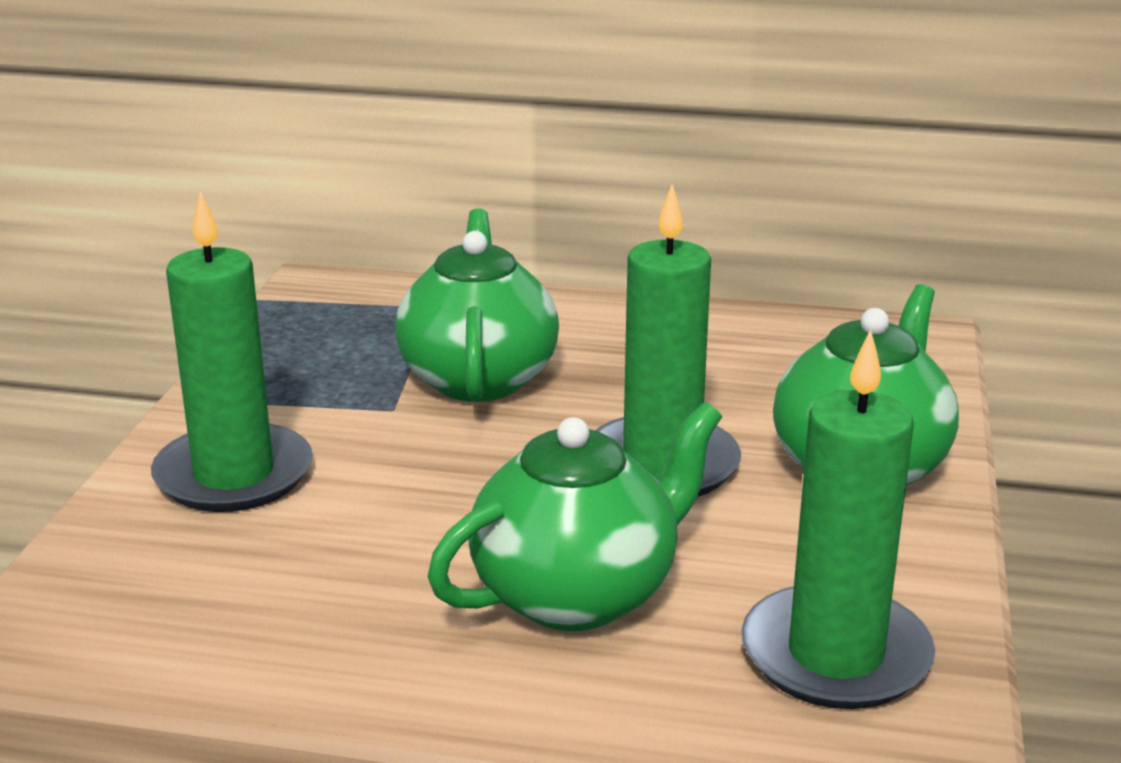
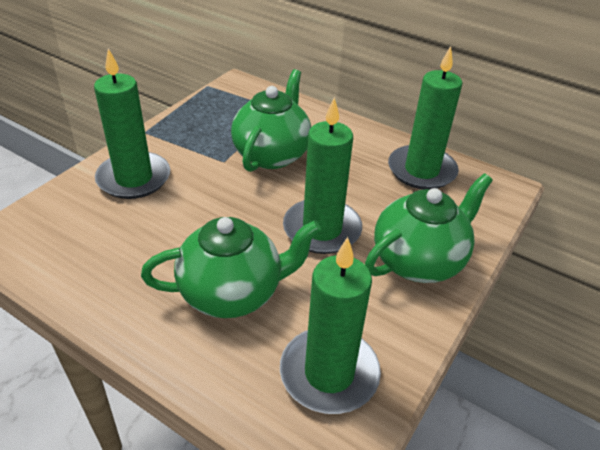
camera: 20 degrees right, 15 degrees up
(766, 343) = (421, 170): none -> green candle

